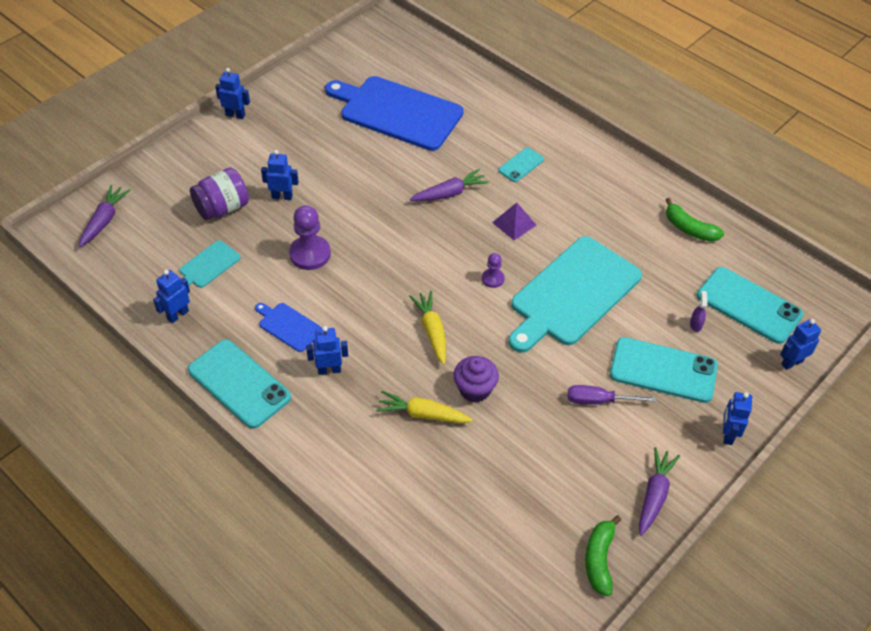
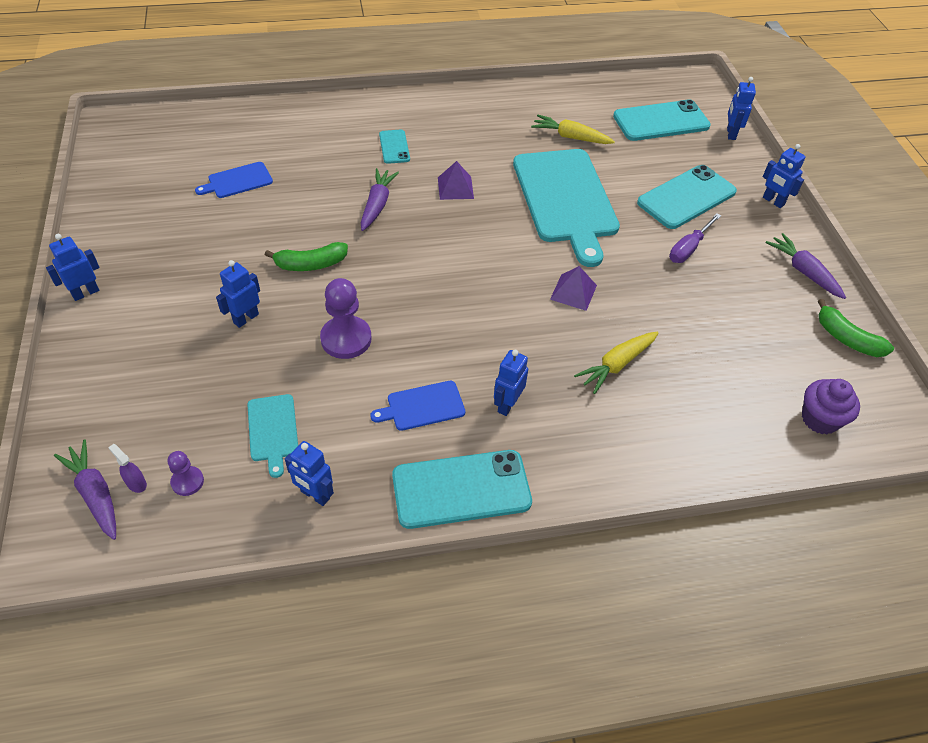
camera: 55 degrees left, 0 degrees up
(178, 315) = (315, 495): blue robot -> blue robot turned 45 degrees counterclockwise
(222, 208) = (205, 374): purple jar -> none
(397, 112) = (238, 181): blue cutting board -> blue cutting board, size x0.45
(432, 331) = (526, 305): yellow carrot -> yellow carrot (570, 137)
(473, 351) = (573, 292): none -> purple pyramid
(474, 389) = (616, 315): purple cupcake -> purple cupcake (819, 419)
(493, 279) = (504, 234): purple pawn -> purple pawn (187, 482)
(689, 228) = (559, 104): green banana -> green banana (310, 264)
(695, 324) = (656, 156): purple spray bottle -> purple spray bottle (136, 483)

